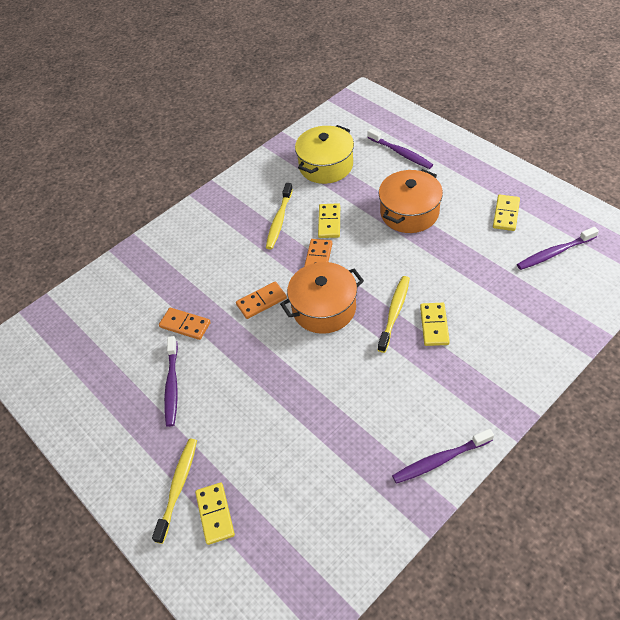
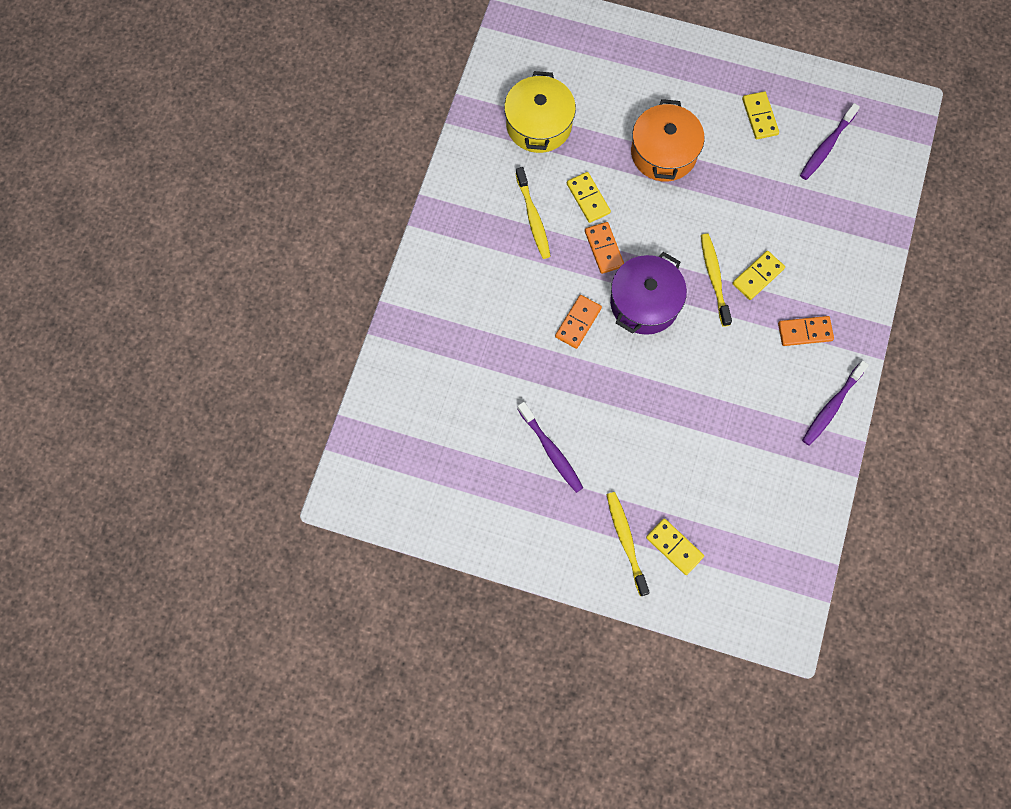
camera: 35 degrees left, 20 degrees up
(185, 325) = (518, 382): orange domino -> orange domino (805, 332)
(324, 308) = (644, 303): orange pot -> purple pot
(401, 153) = (611, 76): purple toothbrush -> none
(434, 325) = (758, 276): yellow domino -> yellow domino turned 75 degrees clockwise

